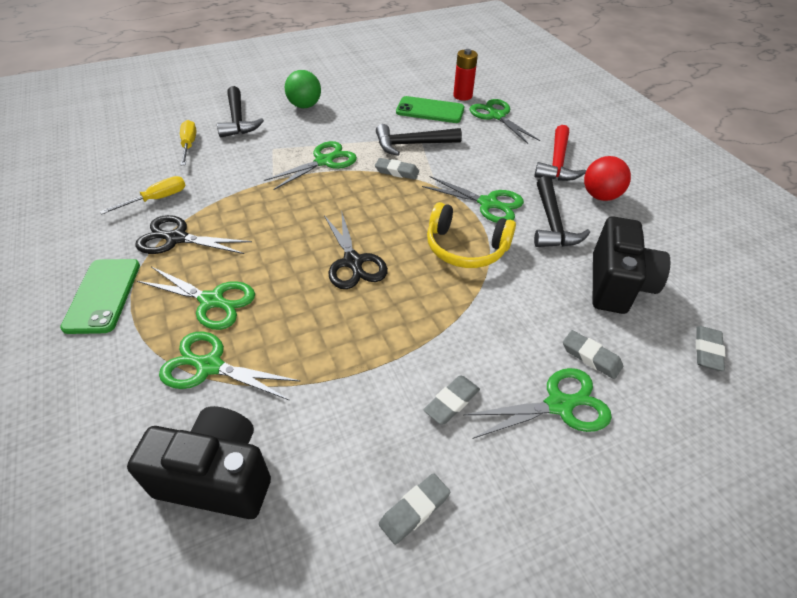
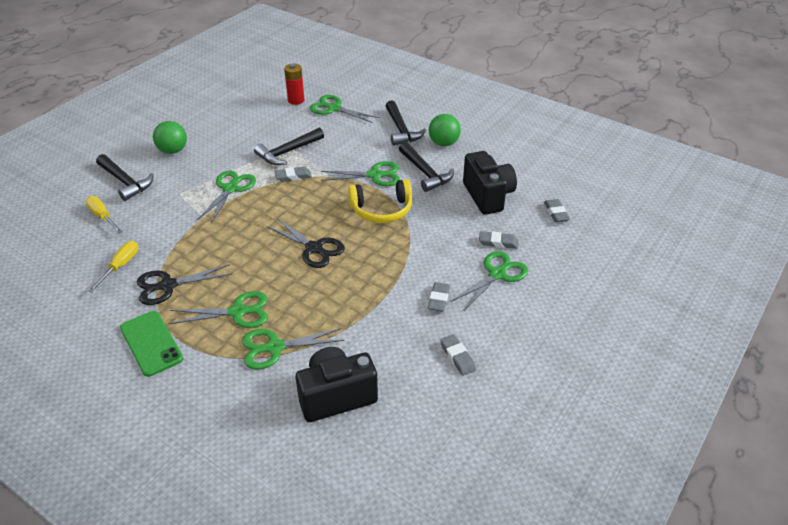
camera: 30 degrees left, 5 degrees down
(414, 510) = (457, 357): grey eraser -> grey eraser turned 45 degrees counterclockwise
(430, 110) = (280, 121): green phone -> none
(557, 163) = (401, 130): red hammer -> black hammer
(600, 196) = (443, 143): red ball -> green ball

